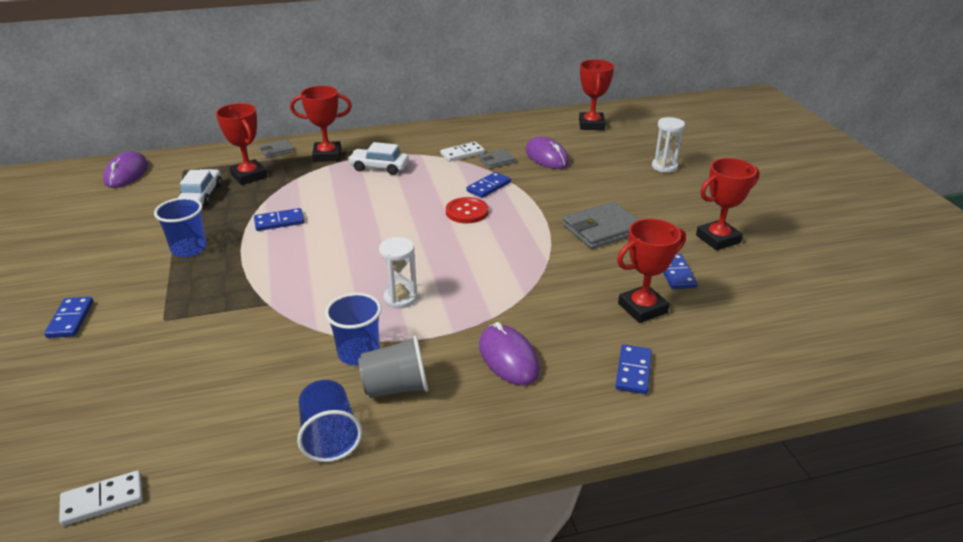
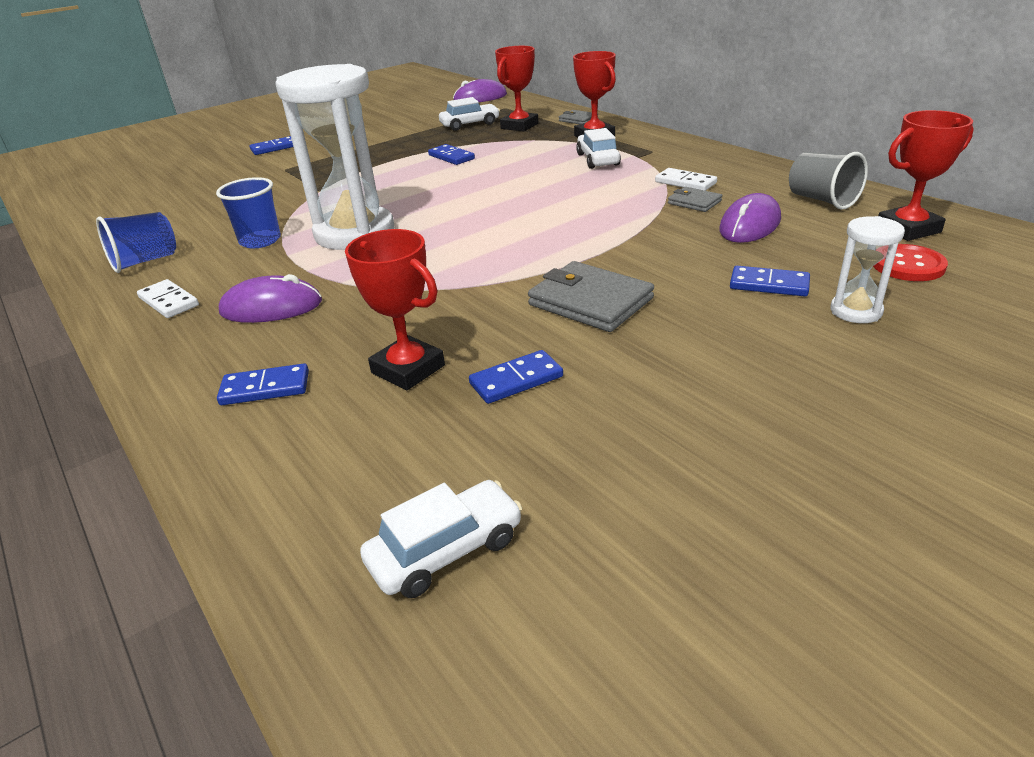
camera: 70 degrees right, 0 degrees up
(102, 500) = (83, 216): white domino -> white domino (168, 302)
(189, 249) = (384, 146): blue cup -> none
(396, 387) = (213, 268): grey cup -> grey cup (822, 200)
(400, 298) = (355, 233): white hourglass -> white hourglass, size x2.21
(467, 212) = (549, 218): red button -> red button (907, 265)
(488, 187) = (621, 214): blue domino -> blue domino (769, 284)
(508, 358) = (271, 307): purple mouse -> purple mouse turned 45 degrees clockwise
(718, 239) = (658, 402): red trophy -> none
(813, 325) = (445, 550): none -> white car

